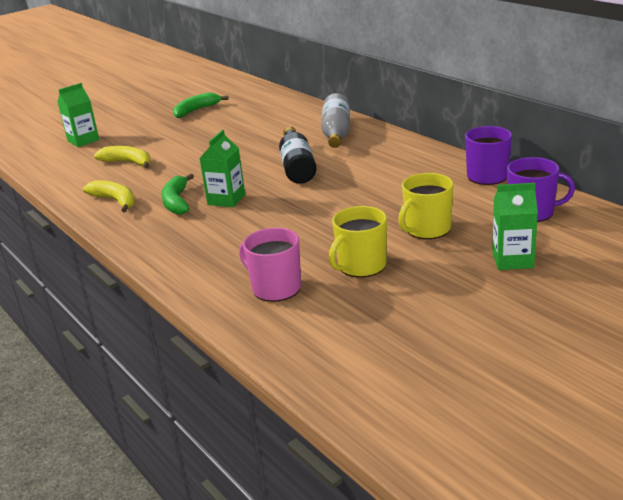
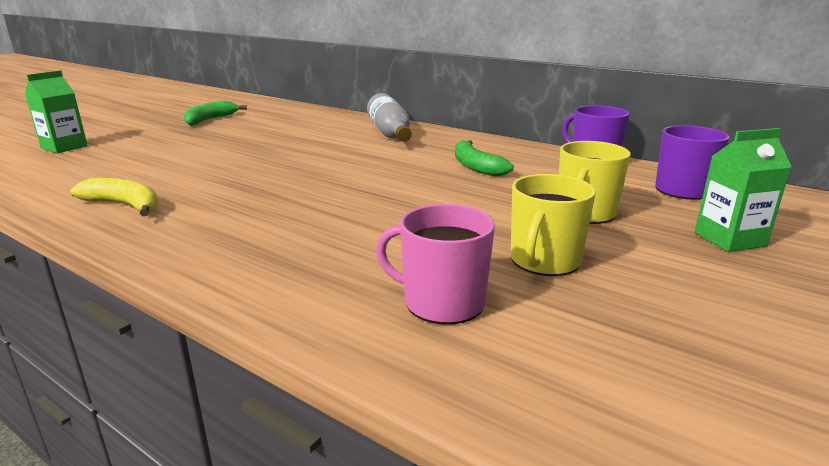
camera: 20 degrees left, 5 degrees down
(128, 163) = (134, 165): yellow banana -> none
(177, 202) = (221, 202): green banana -> green banana (476, 166)
(226, 199) = (293, 196): green carton -> none
(297, 166) = (366, 161): black bottle -> none

